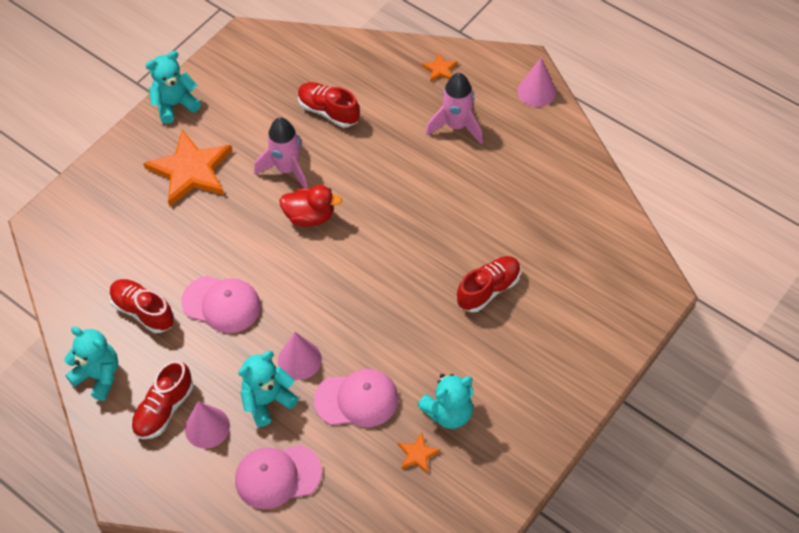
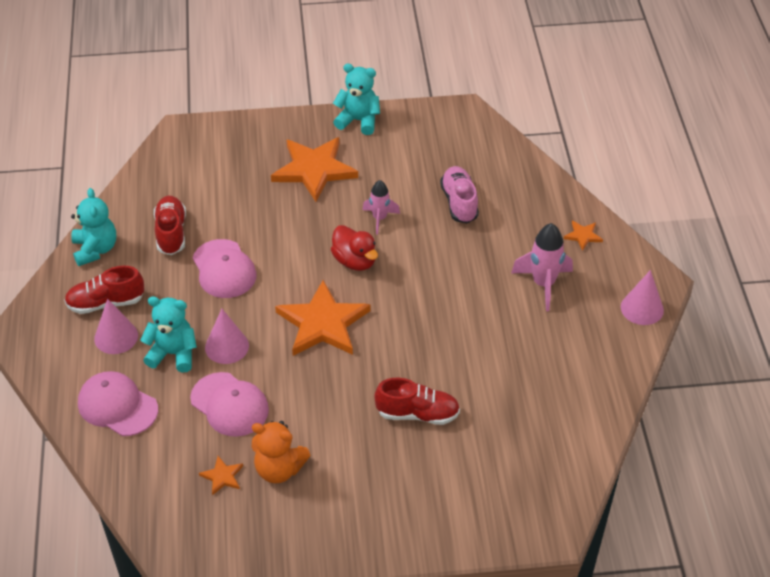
camera: 45 degrees right, 10 degrees down
(287, 169) = (379, 219): pink rocket -> pink rocket, size x0.64
(328, 111) = (459, 203): red shoe -> pink shoe
(345, 282) = (323, 323): none -> orange star
(448, 412) = (279, 469): turquoise teddy bear -> orange teddy bear

